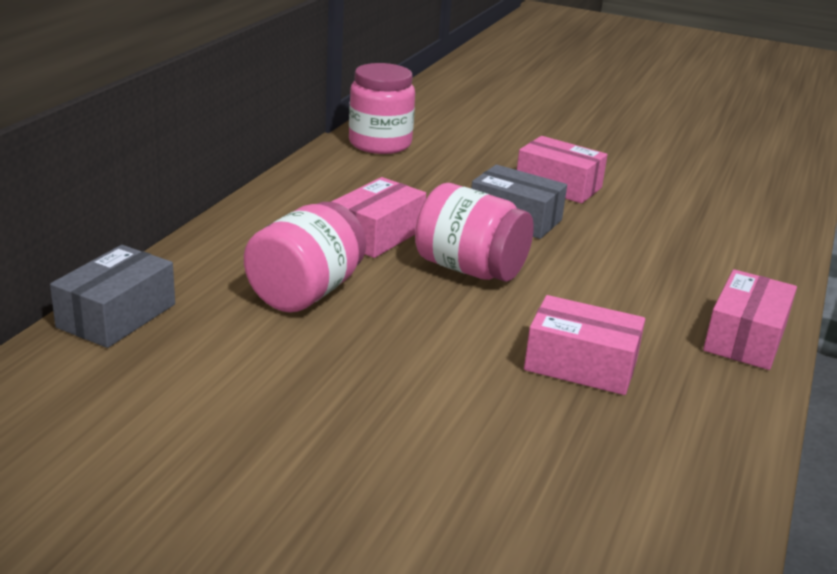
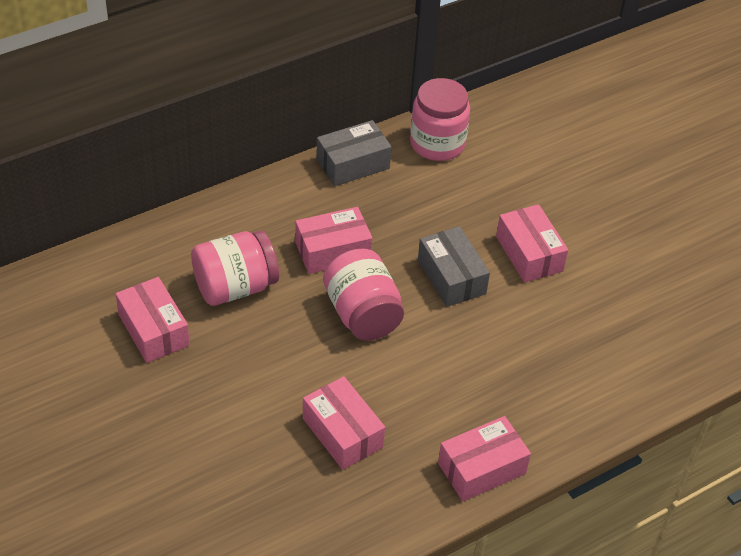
camera: 35 degrees right, 20 degrees up
(116, 316) = (111, 257): grey box -> grey box (353, 164)
(249, 360) = (154, 330): none -> pink box

